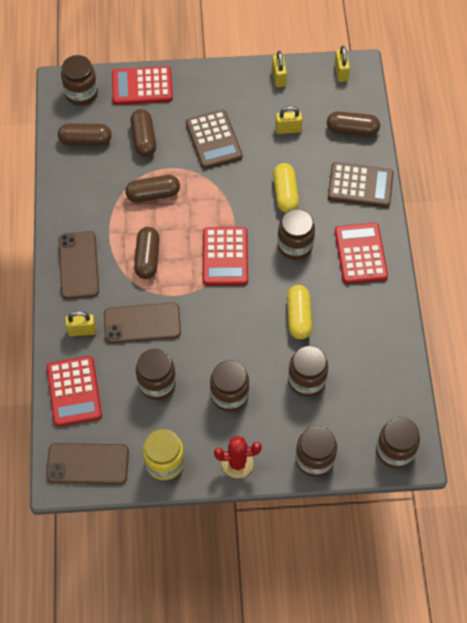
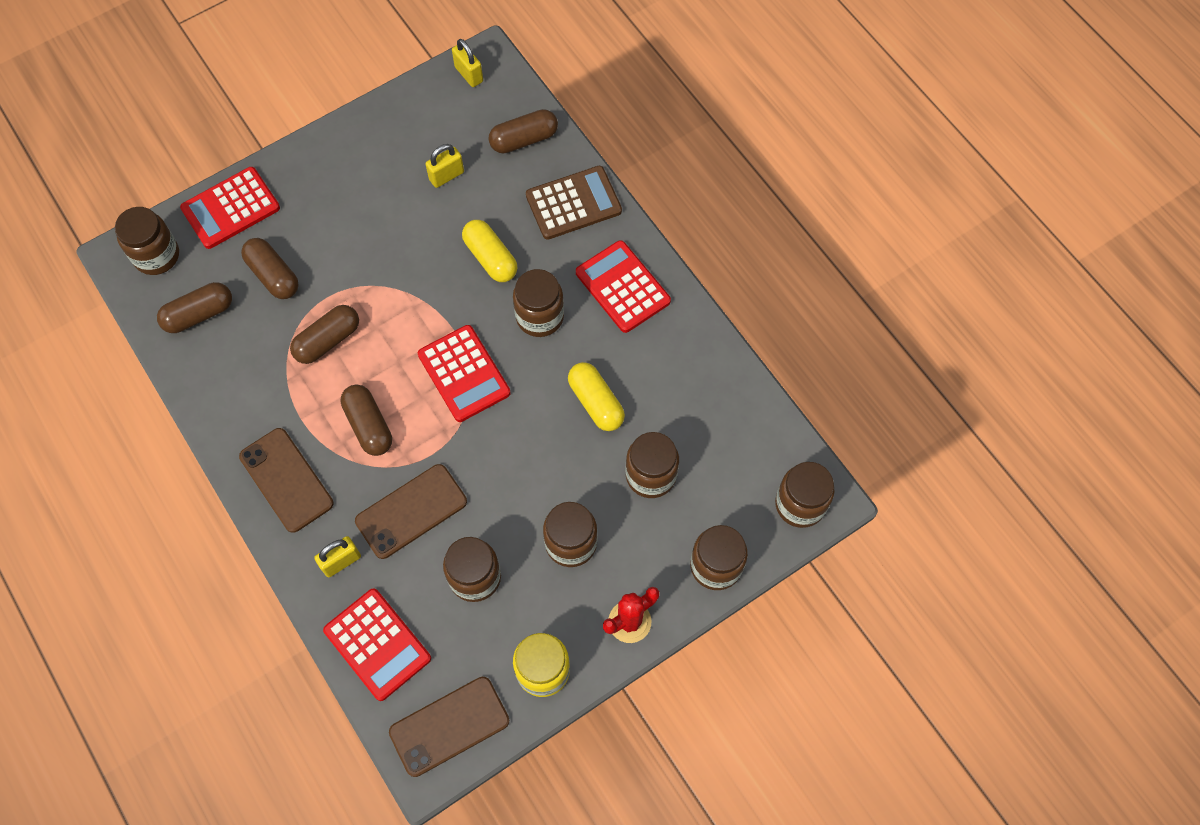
camera: 30 degrees left, 5 degrees up
(214, 140) = (363, 233): brown calculator -> none
(278, 78) = (397, 116): yellow padlock -> none

